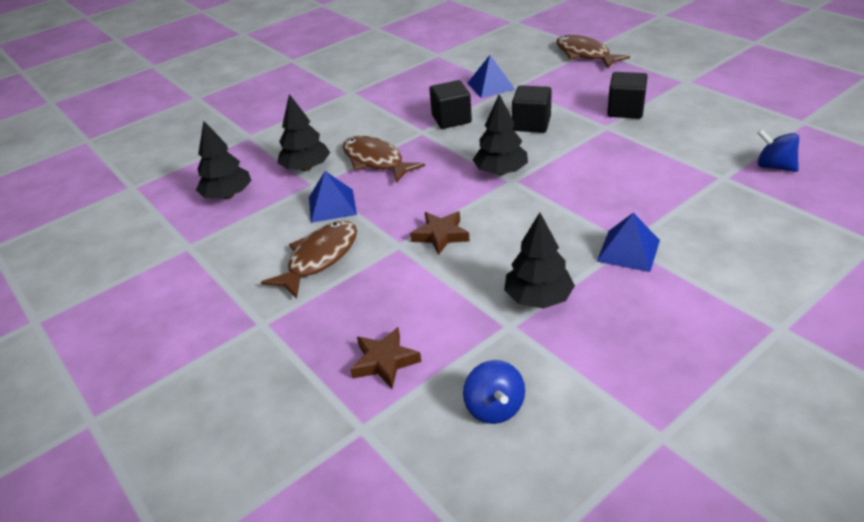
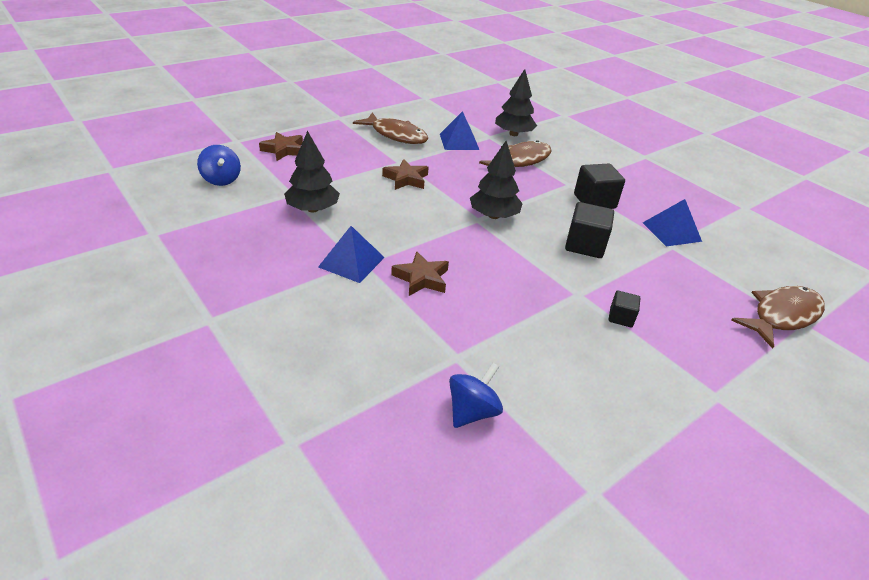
camera: 85 degrees right, 0 degrees up
(228, 195) = (481, 108): black tree -> none
(494, 408) = (221, 180): blue spinning top -> blue spinning top turned 105 degrees counterclockwise
(625, 110) = (621, 317): black cube -> black cube, size x0.56
(630, 204) = (421, 278): none -> brown star

